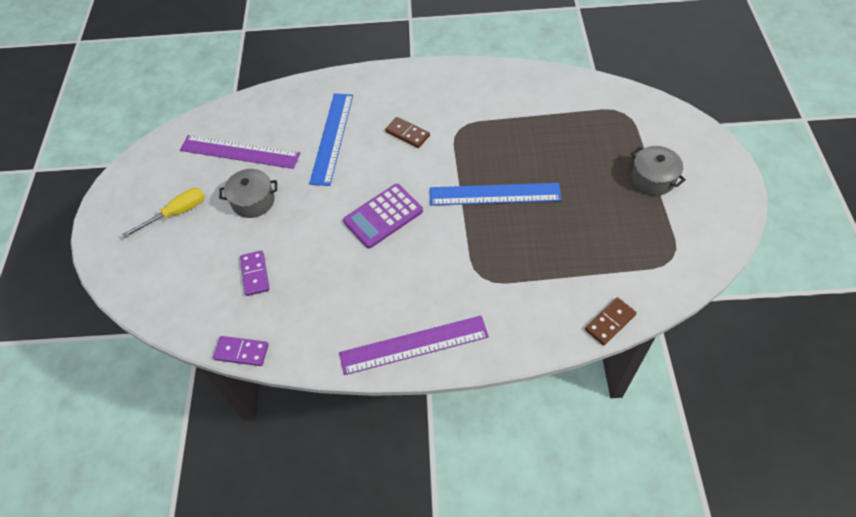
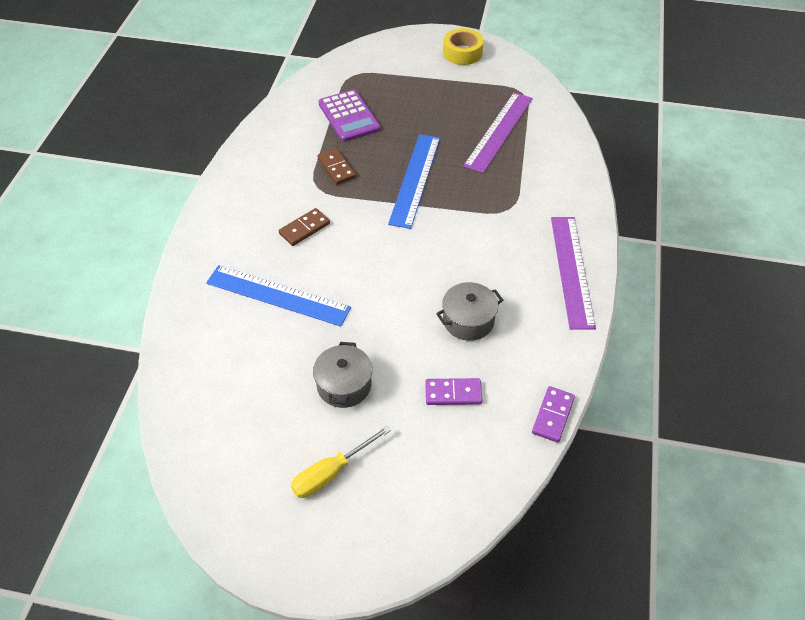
camera: 80 degrees left, 5 degrees down
(177, 213) = (331, 472): yellow screwdriver -> yellow screwdriver turned 105 degrees counterclockwise
(239, 152) = (256, 392): purple ruler -> purple ruler (499, 131)
(383, 216) = (411, 268): purple calculator -> purple calculator (349, 116)
(610, 322) = (574, 142): brown domino -> brown domino (336, 168)
(653, 179) = (436, 79): grey pot -> grey pot (468, 320)
(712, 191) = (462, 52): none -> yellow tape

